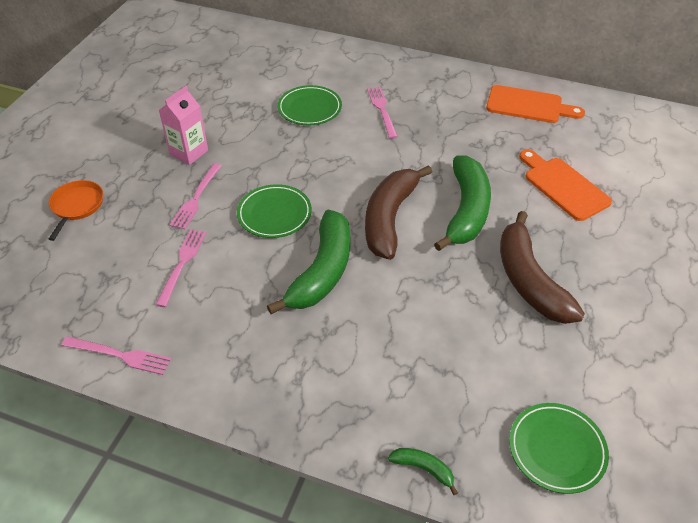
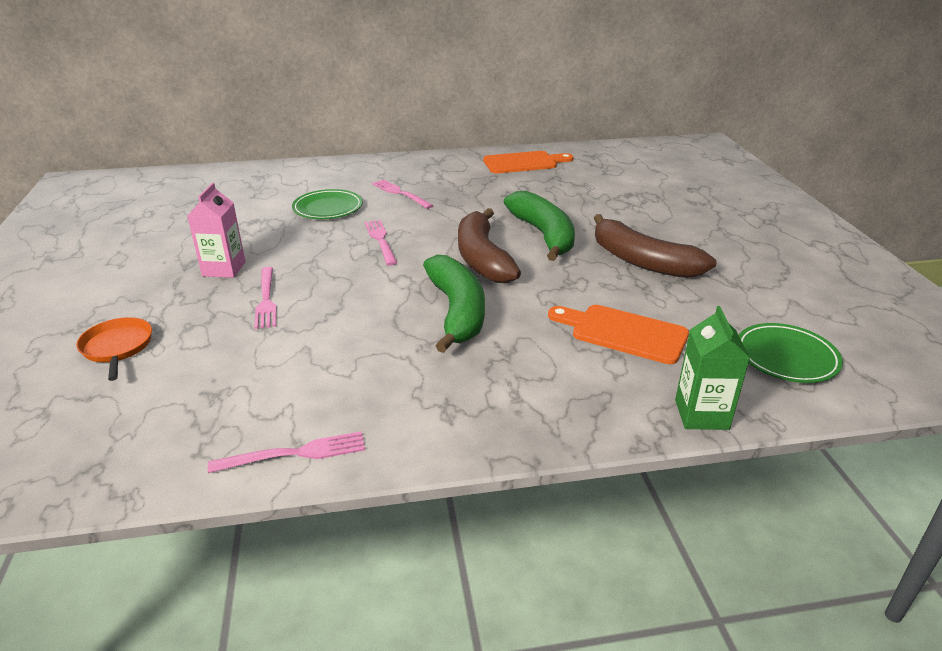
camera: 30 degrees left, 15 degrees down
(182, 263) = (299, 352): pink fork -> pink fork (380, 240)
(274, 214) = (366, 287): green plate -> none
(423, 469) = (701, 414): green banana -> green carton
(563, 186) = (603, 200): orange cutting board -> orange cutting board (623, 333)

